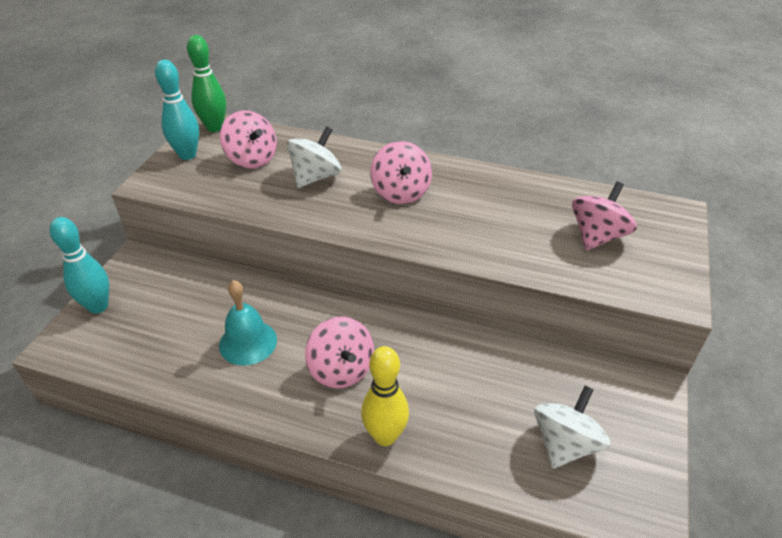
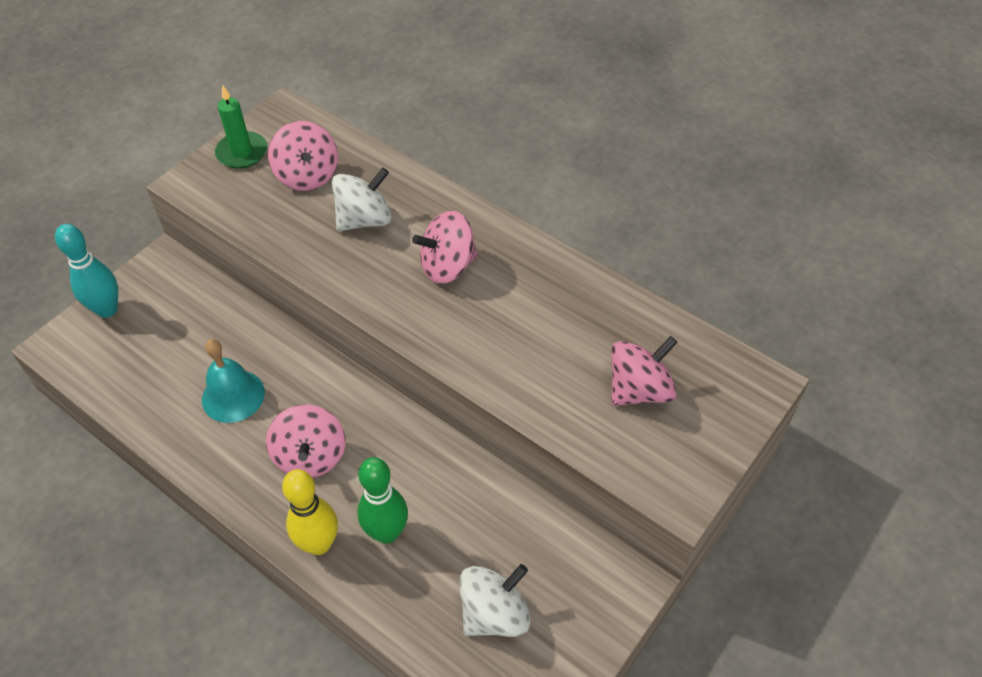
camera: 20 degrees right, 10 degrees up
(187, 155) = (242, 152): turquoise bowling pin -> green candle
(214, 127) = (286, 119): green bowling pin -> green bowling pin (387, 532)
(400, 192) = (447, 266): pink spinning top -> pink spinning top turned 60 degrees clockwise

